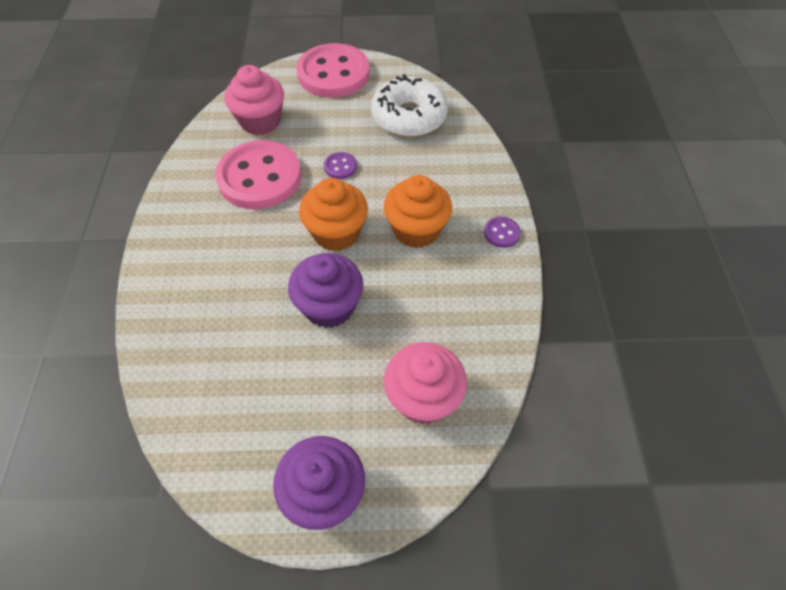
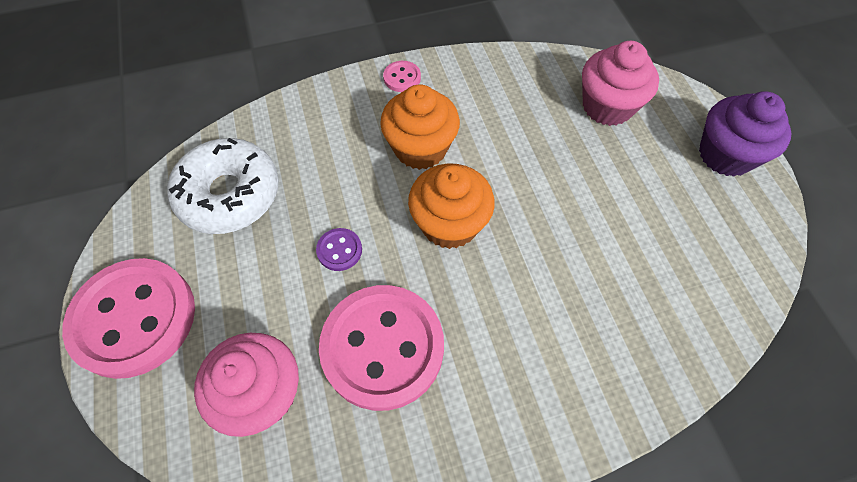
camera: 105 degrees left, 5 degrees up
(329, 306) = (549, 202): purple cupcake -> none
(501, 233) = (402, 78): purple button -> pink button

